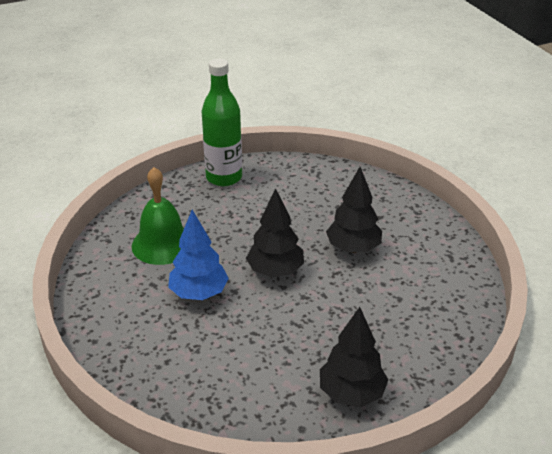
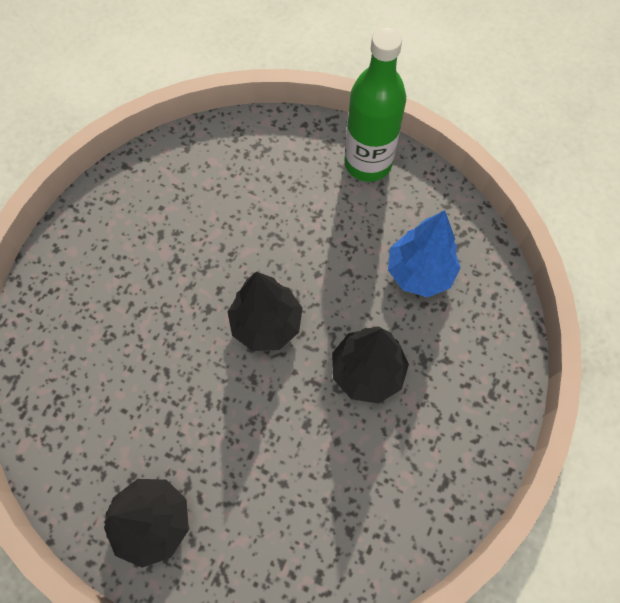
camera: 50 degrees right, 30 degrees up
(162, 244) = (220, 195): green bell -> none
(199, 293) = (179, 282): blue tree -> blue tree (419, 272)

